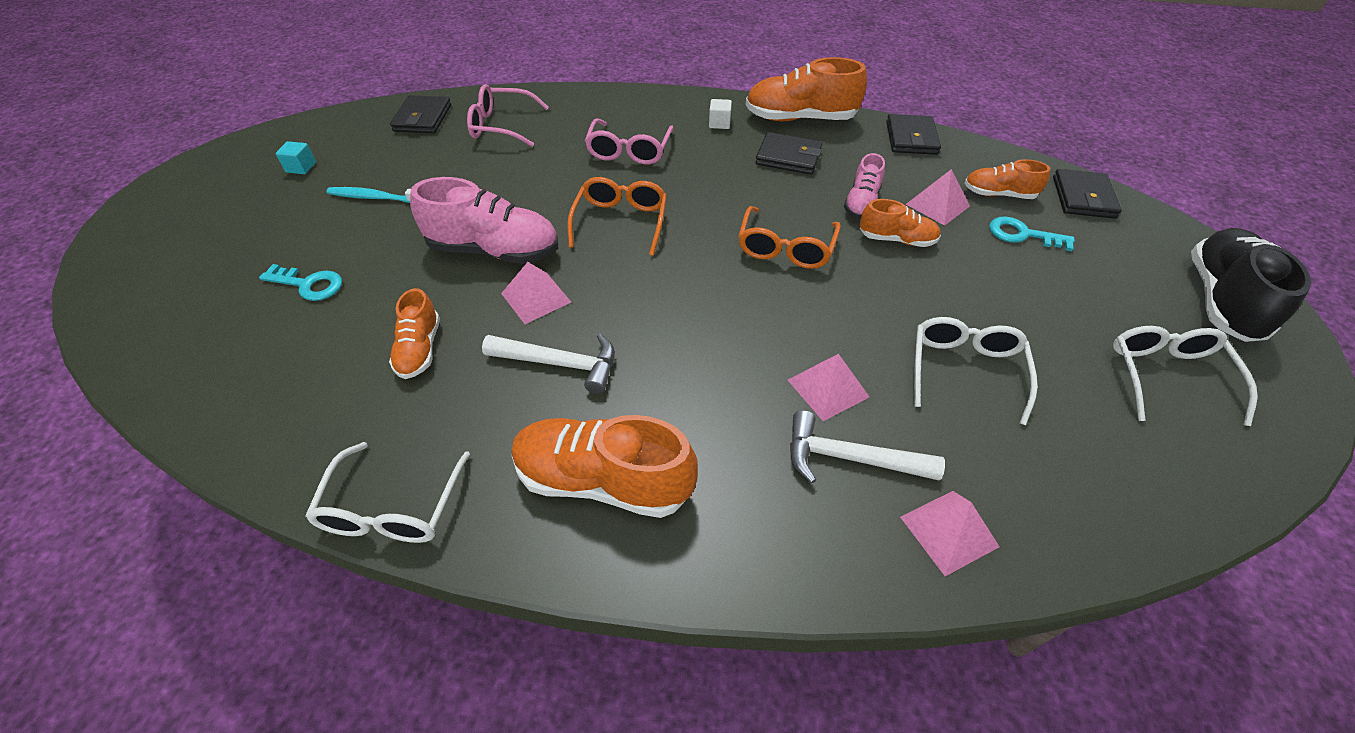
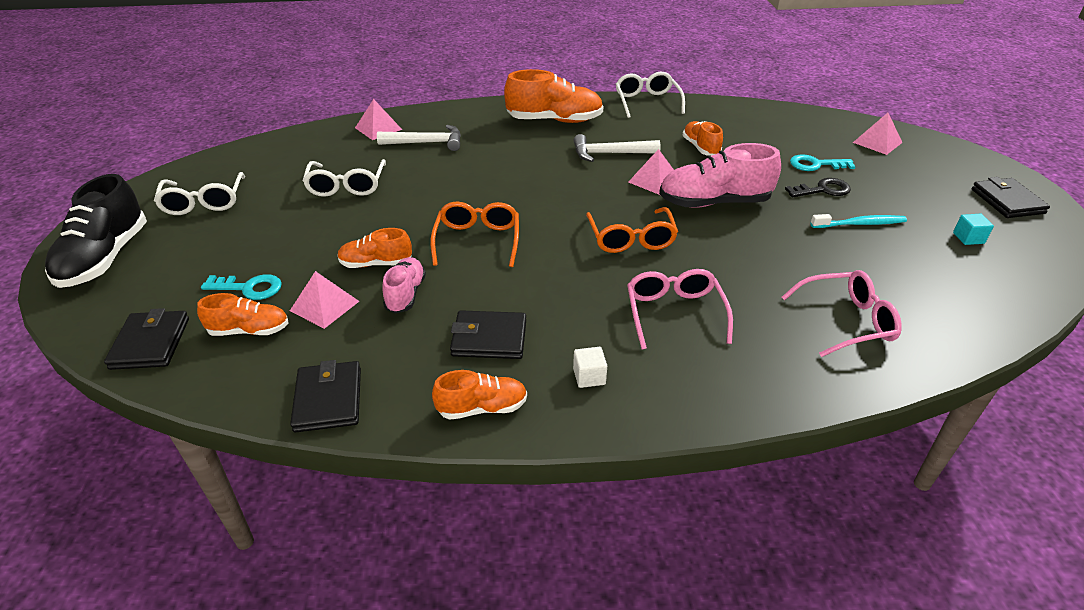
camera: 165 degrees right, 10 degrees down
(354, 245) = (823, 190): none -> black key
(423, 118) = (946, 315): black wallet -> black wallet (1007, 201)
(800, 118) = (482, 408): orange shoe -> orange shoe, size x0.57
(827, 388) = (439, 166): pink pyramid -> pink pyramid (877, 142)

